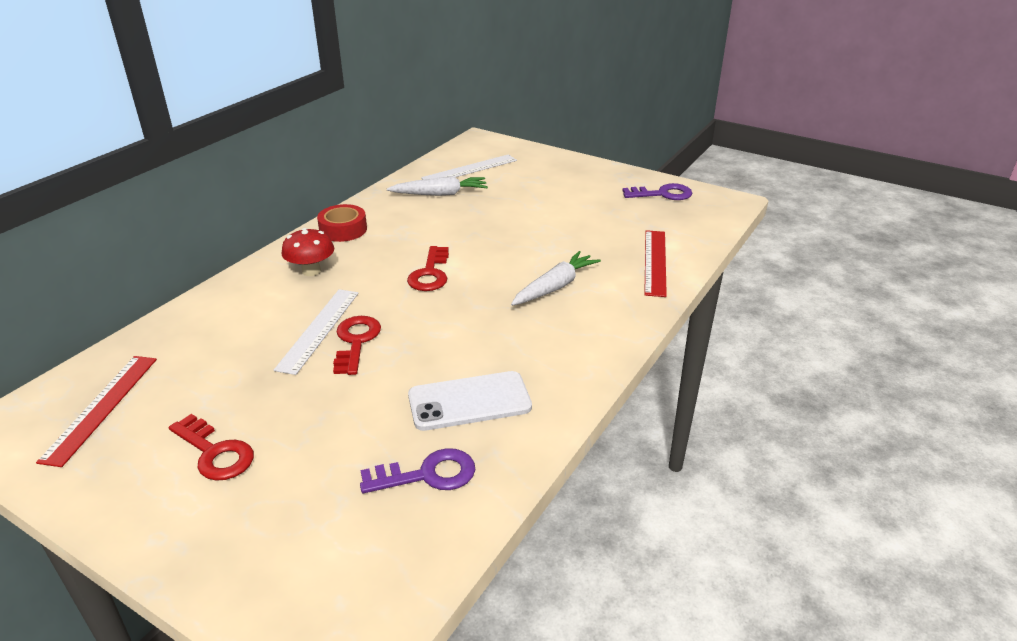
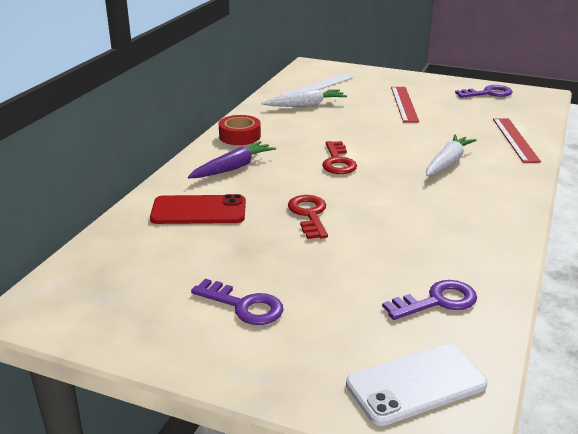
camera: 10 degrees left, 5 degrees down
(101, 407) = (115, 283): red ruler -> red ruler (404, 104)
(215, 453) = (244, 306): red key -> purple key
(241, 324) = (198, 211): none -> red phone
(311, 271) = (233, 168): red mushroom -> purple carrot
(319, 329) = (271, 209): white ruler -> none
(469, 401) = (435, 247): white phone -> white phone (416, 384)

